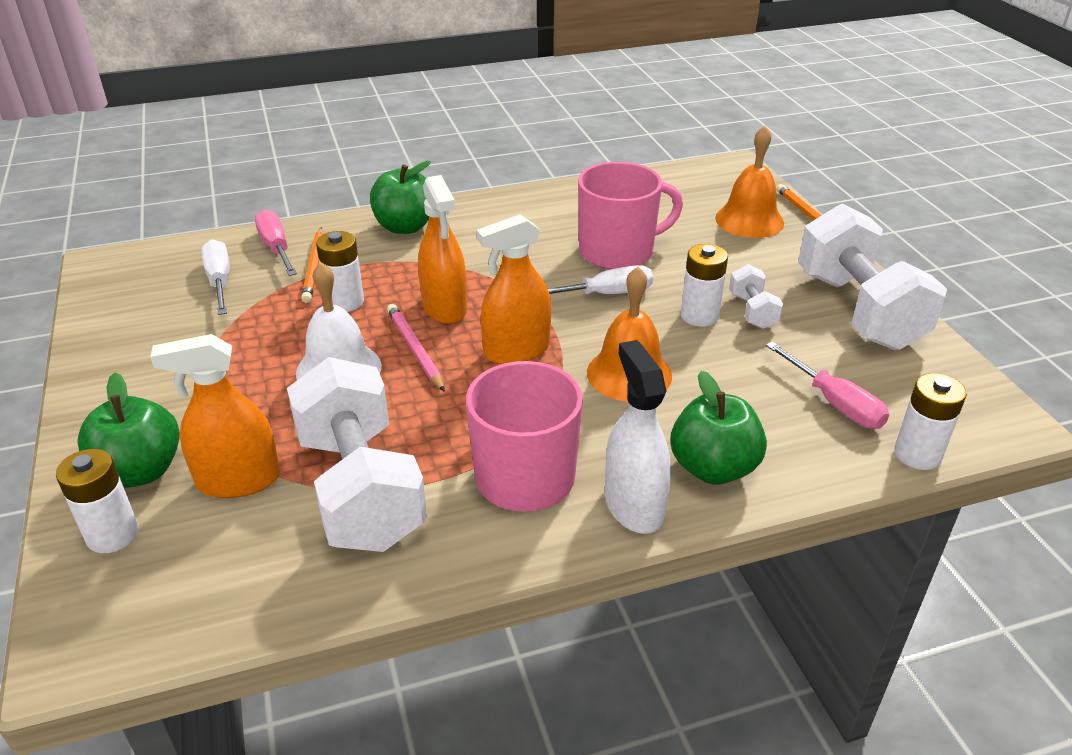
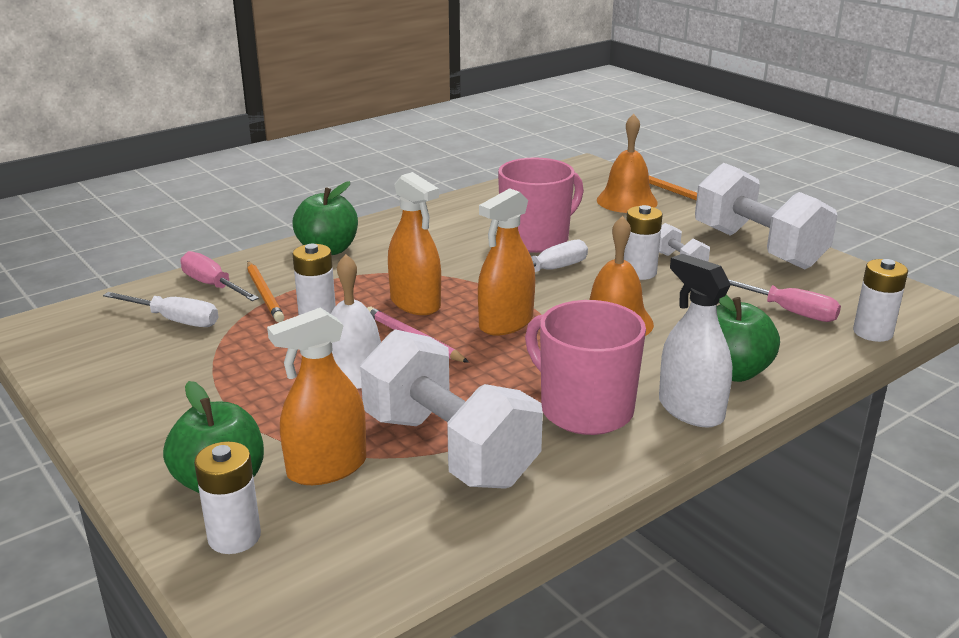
camera: 20 degrees left, 10 degrees down
(219, 281) = (175, 320): white screwdriver -> white screwdriver turned 150 degrees clockwise

